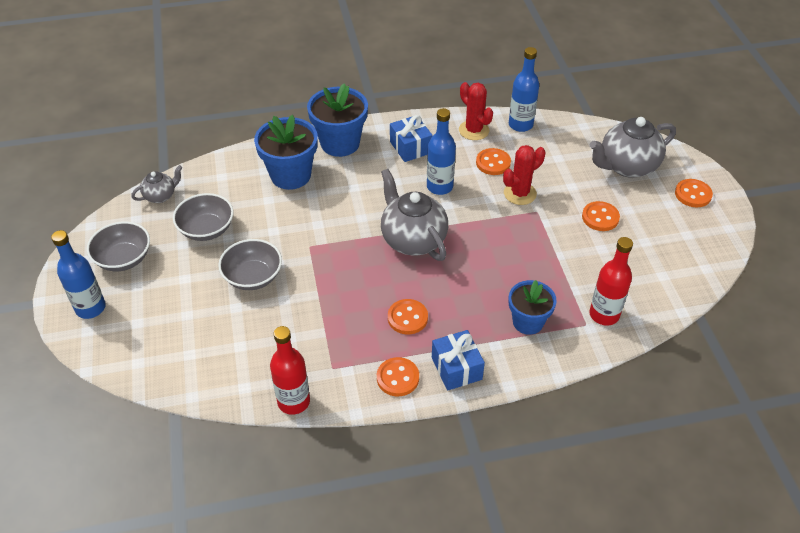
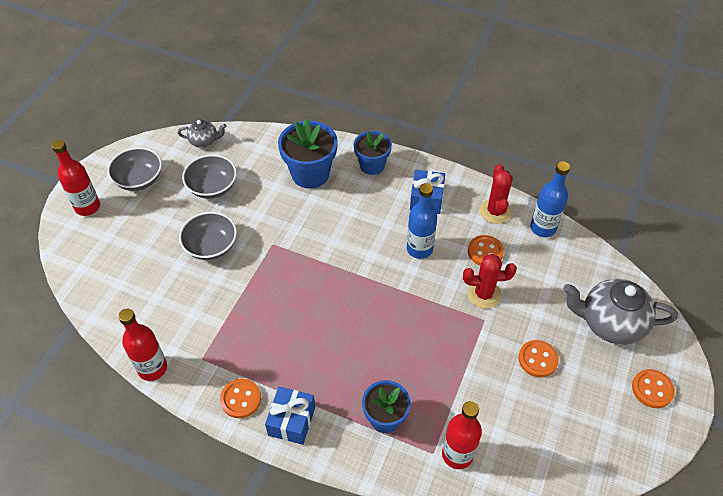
camera: 35 degrees right, 5 degrees up
(90, 308) = (87, 207): blue bottle -> red bottle
(340, 143) = (372, 165): blue flower pot -> blue flower pot, size x0.66
(407, 318) = (292, 352): orange button -> none
(412, 239) = (356, 284): grey teapot -> none

